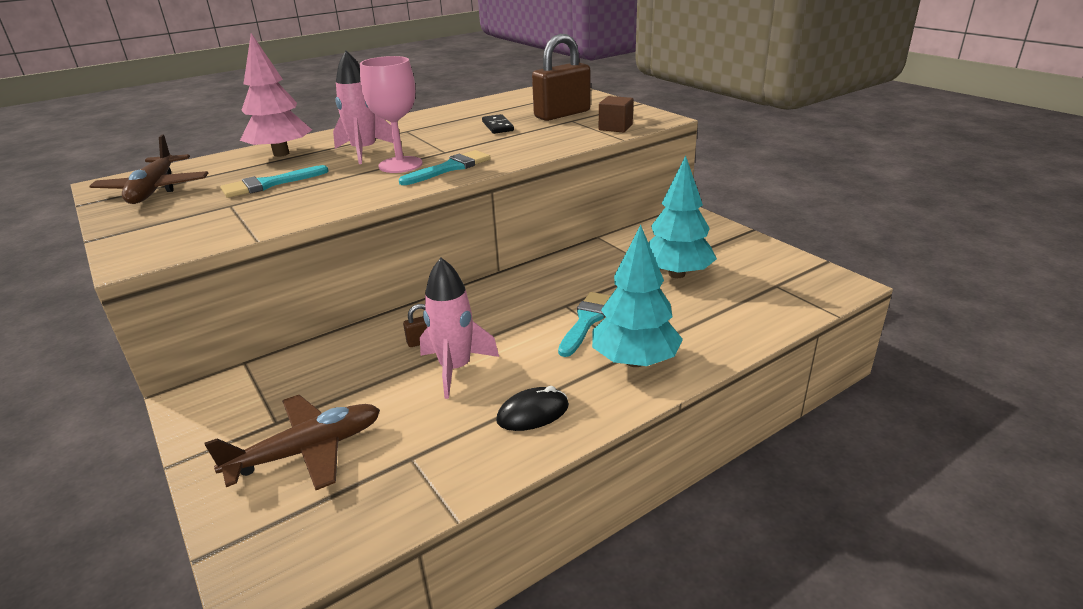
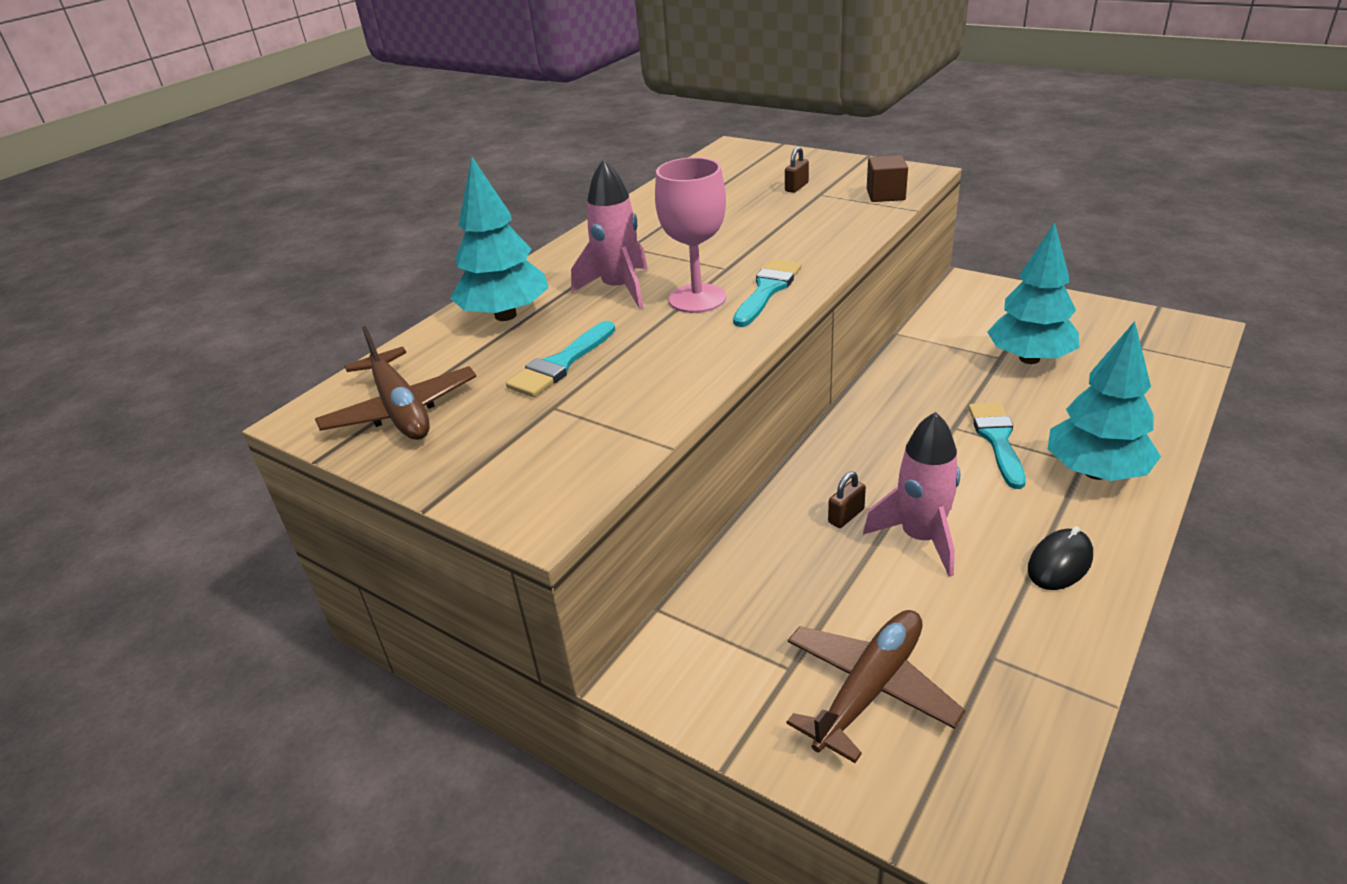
camera: 20 degrees left, 5 degrees up
(281, 154) = (505, 315): pink tree -> turquoise tree
(498, 126) = (741, 219): black domino -> none
(562, 114) = (796, 187): brown padlock -> brown padlock, size x0.42

